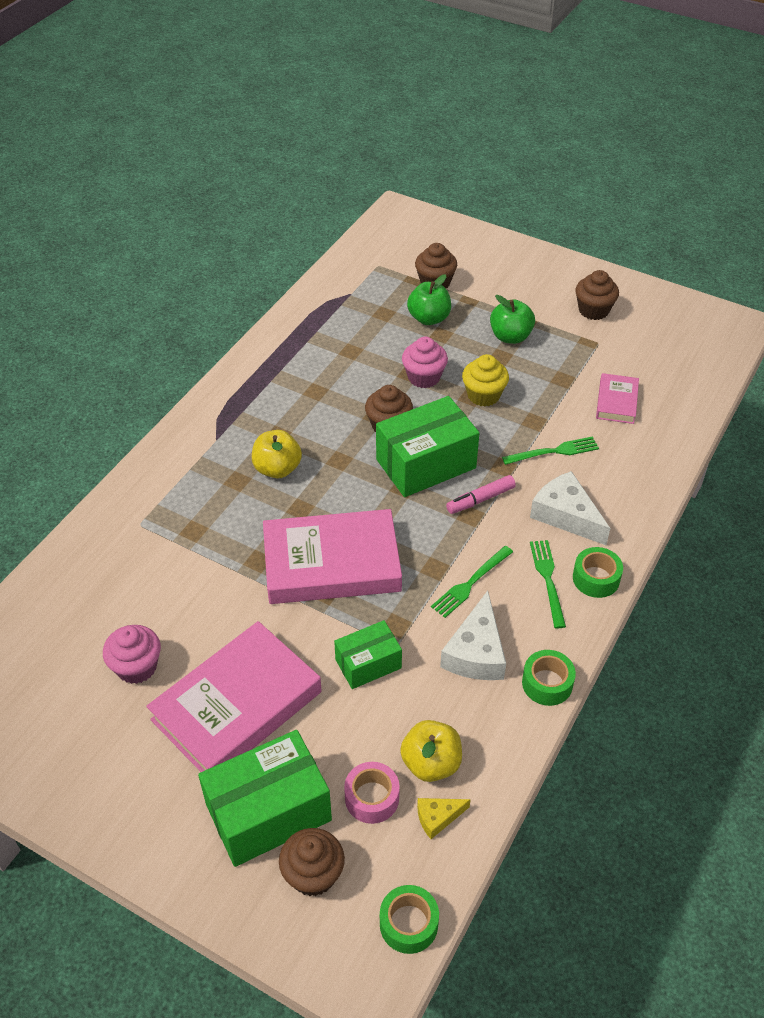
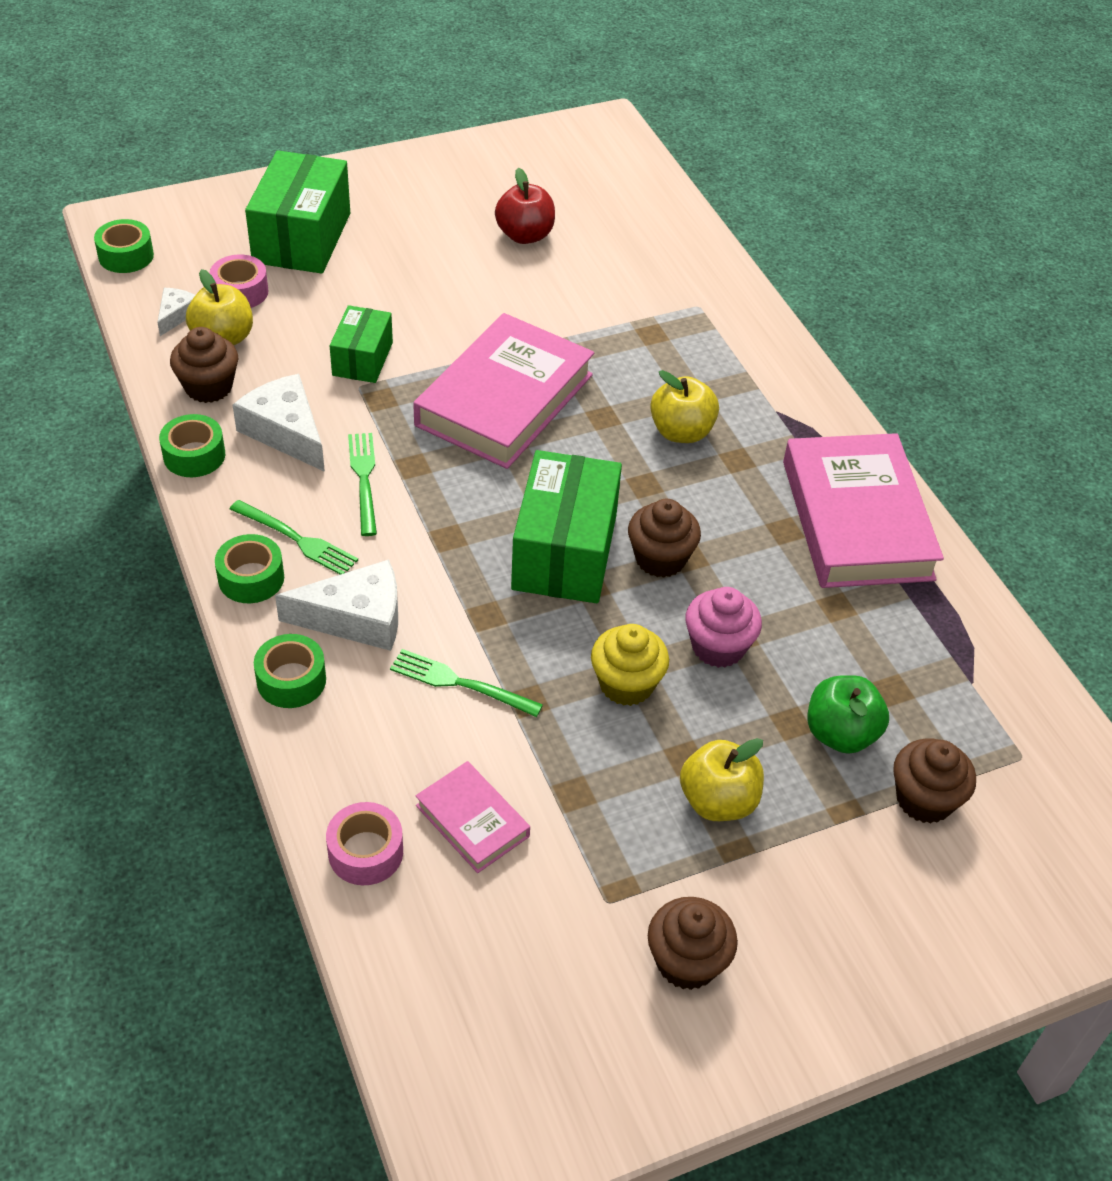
camera: 125 degrees right, 0 degrees up
(137, 667) = (525, 235): pink cupcake -> red apple
(237, 706) = (417, 267): pink book -> pink book (857, 520)
(313, 874) = (225, 233): brown cupcake -> brown cupcake (208, 387)
(438, 817) = (176, 315): yellow cheese -> white cheese
(480, 499) = (461, 561): pink marker -> none
(510, 337) = (718, 801): green apple -> yellow apple
(555, 451) = (459, 683): green fork -> green fork turned 90 degrees clockwise
(631, 513) = (291, 680): none -> green tape
(674, 425) = (365, 852): none -> pink tape

